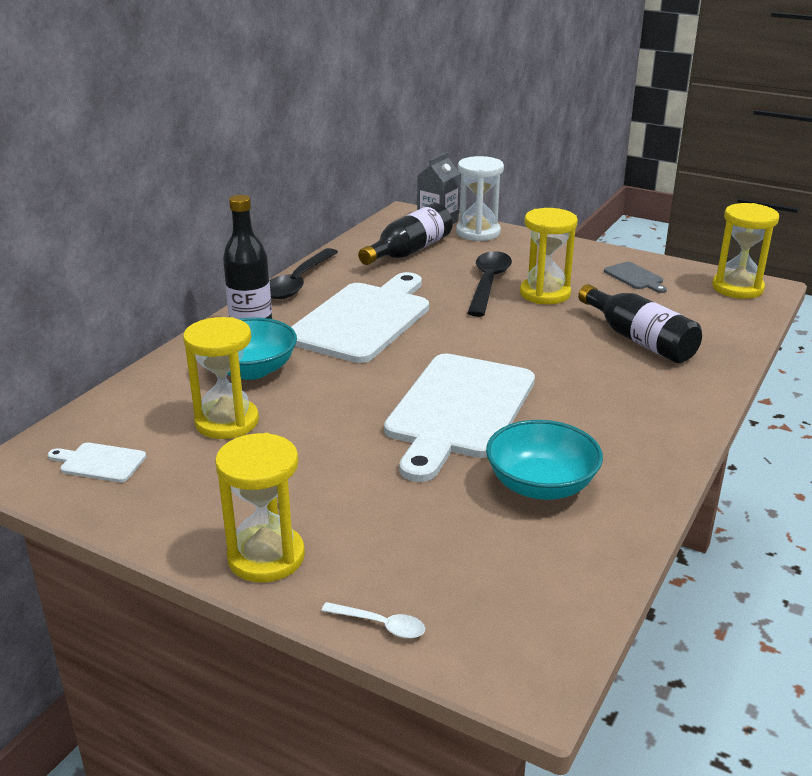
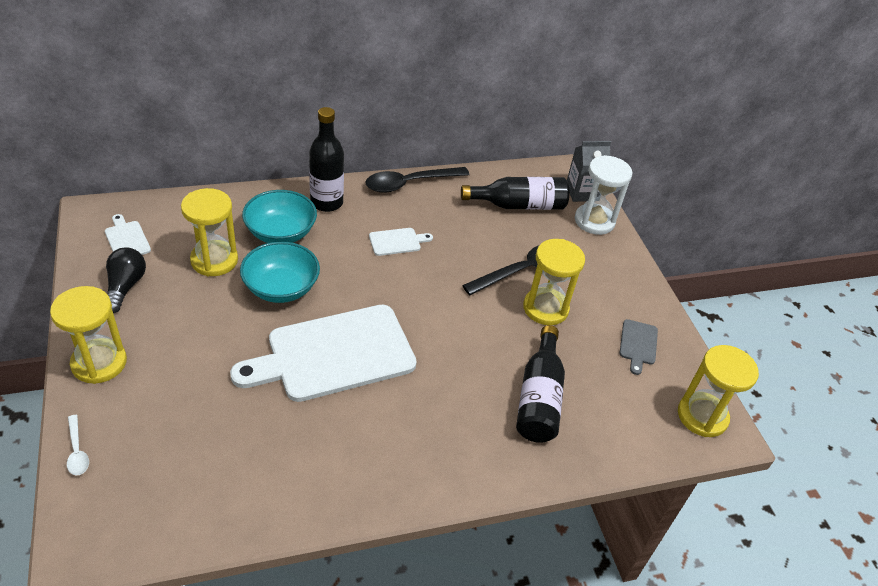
camera: 40 degrees right, 15 degrees up
(174, 493) = (125, 287): none -> black light bulb
(363, 319) = (397, 241): white cutting board -> white cutting board, size x0.41
(541, 485) = (285, 446): turquoise bowl -> turquoise bowl (281, 288)

